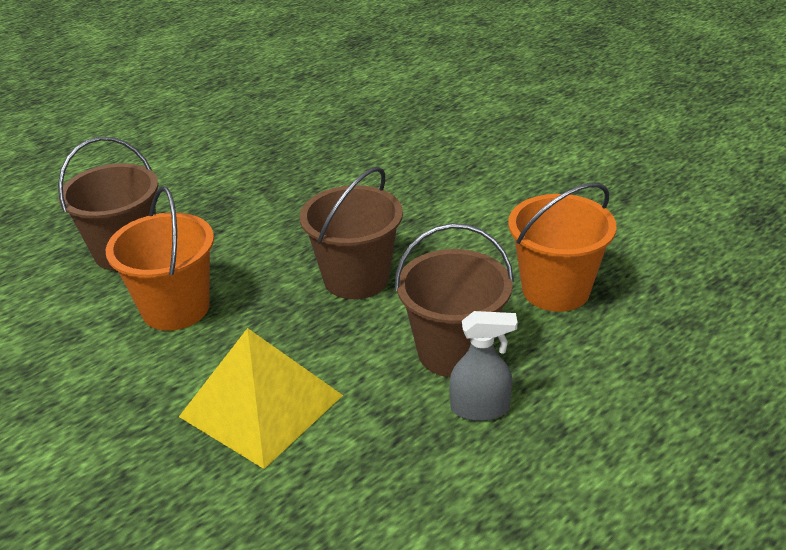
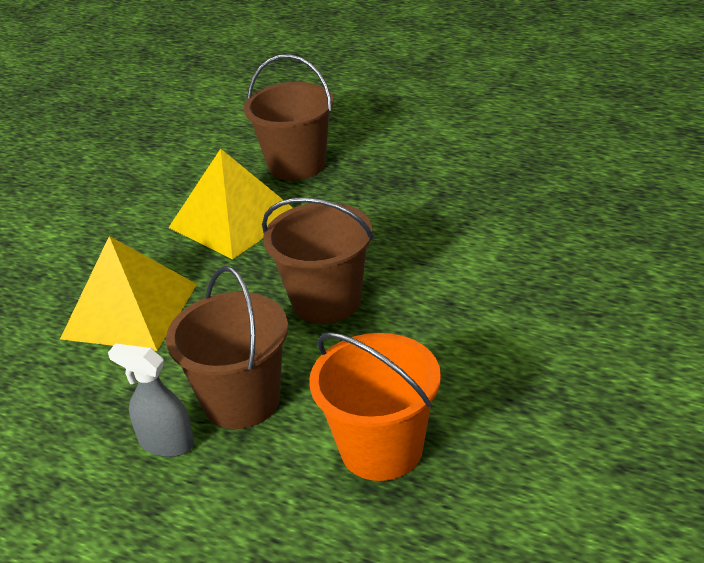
camera: 70 degrees right, 0 degrees up
(175, 308) = (234, 220): orange bucket -> yellow pyramid
(480, 408) = (166, 443): grey spray bottle -> grey spray bottle turned 135 degrees clockwise

